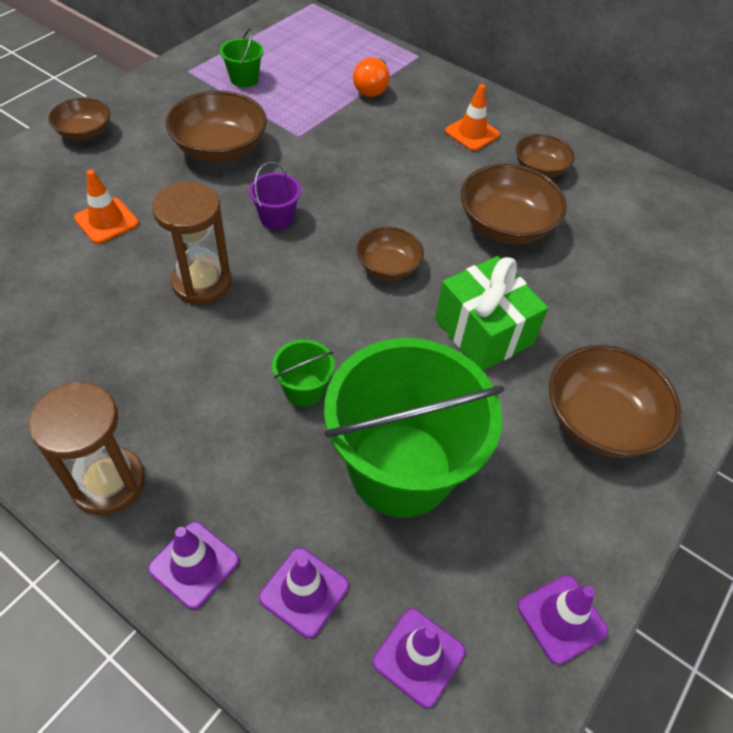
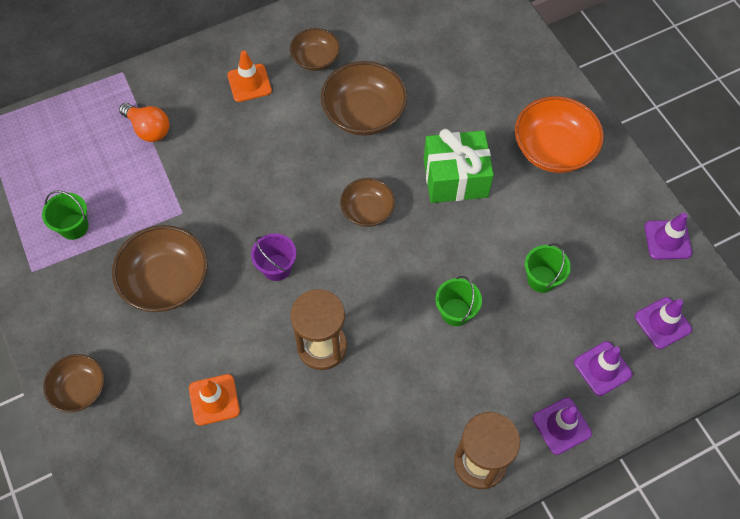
camera: 60 degrees left, 10 degrees up
(401, 469) = (541, 279): green bucket -> green bucket, size x0.41
(599, 420) = (553, 149): brown bowl -> orange bowl

